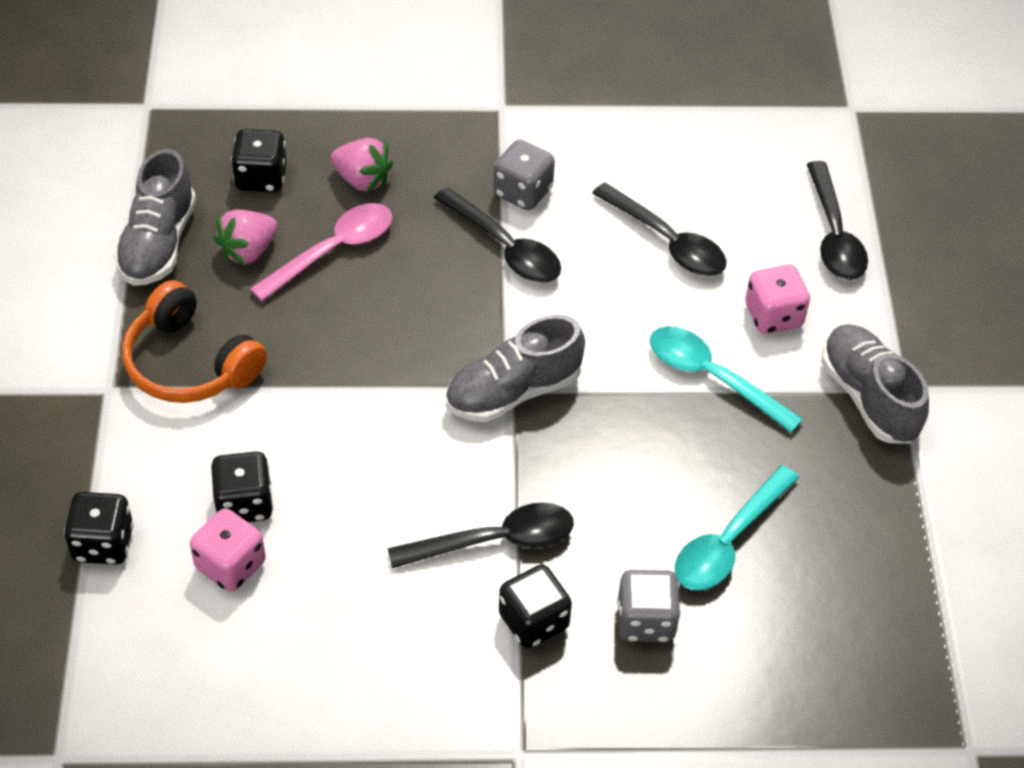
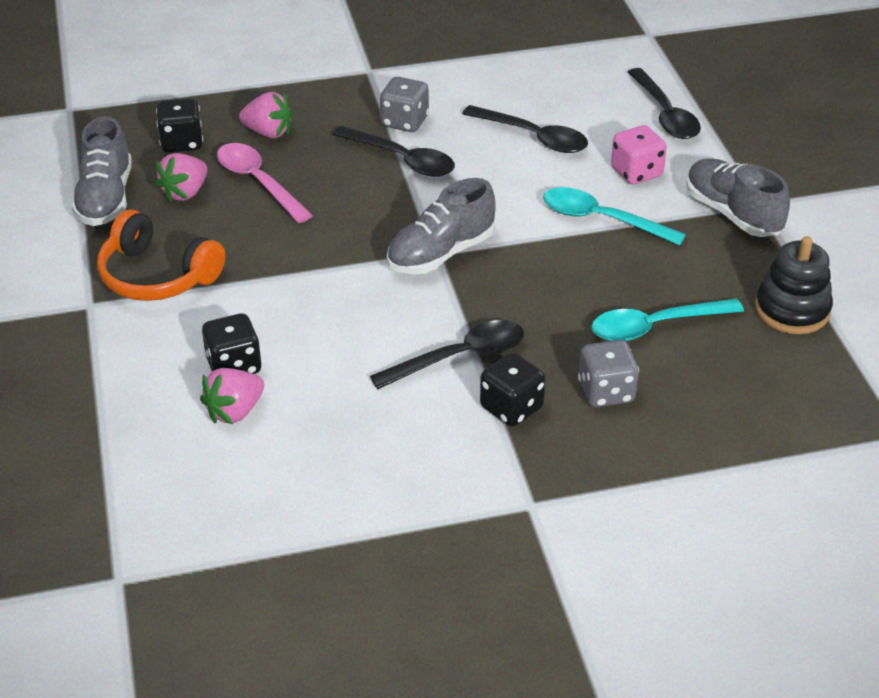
camera: 10 degrees left, 10 degrees down
(103, 544) = (116, 414): black dice -> none
(230, 565) = (235, 411): pink dice -> pink strawberry
(333, 251) = (258, 182): pink spoon -> pink spoon turned 75 degrees counterclockwise
(728, 541) = (655, 326): turquoise spoon -> turquoise spoon turned 45 degrees clockwise
(895, 549) = (792, 310): none -> black stacking toy

